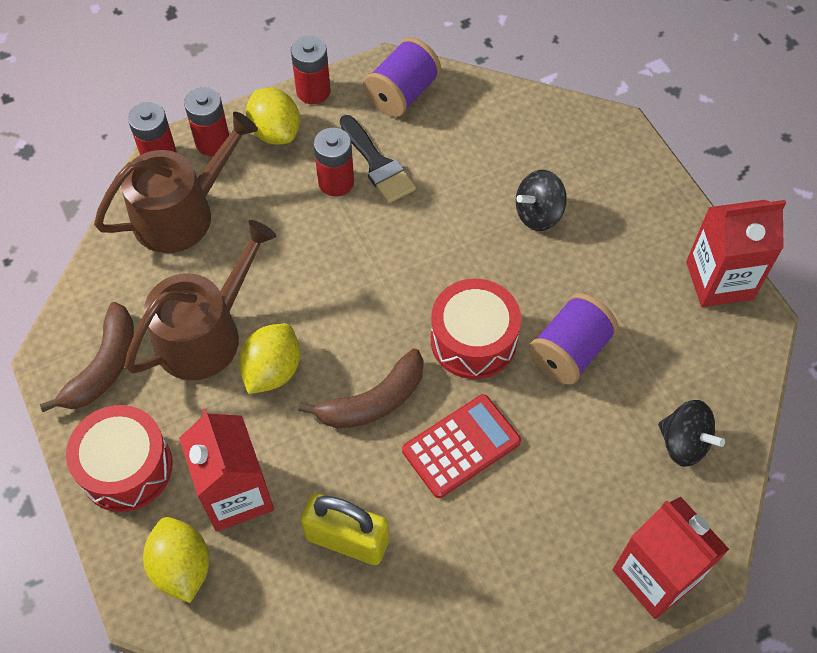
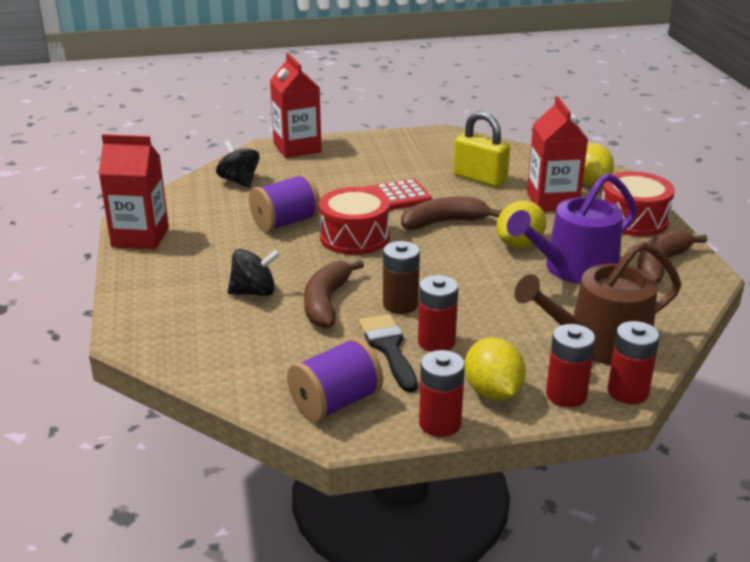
camera: 165 degrees left, 30 degrees down
(206, 333) = (573, 269): brown watering can -> purple watering can
(384, 228) = (400, 304): none -> brown battery
(459, 214) = (326, 302): none -> brown banana

